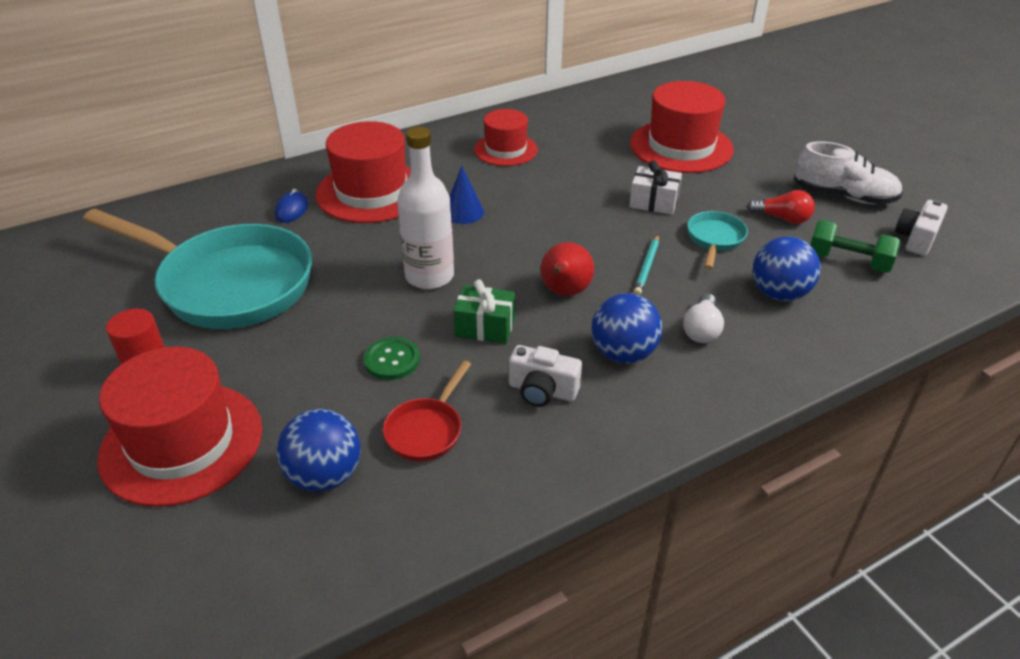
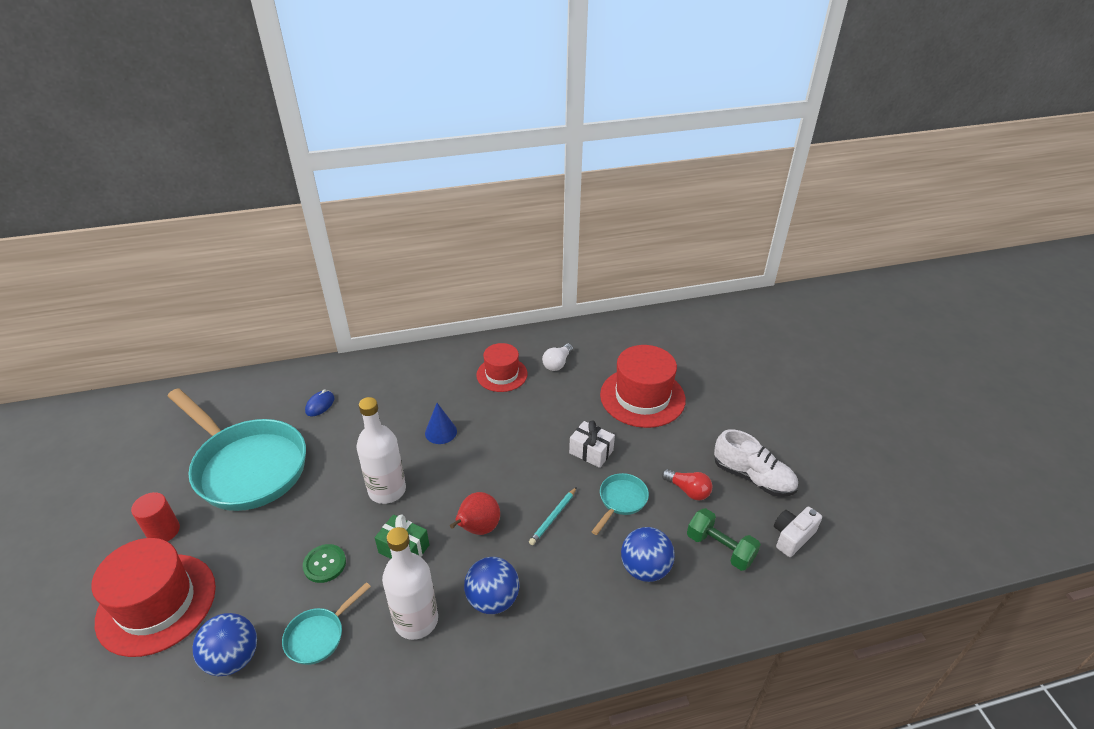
camera: 15 degrees right, 0 degrees up
(371, 192) = (383, 398): red hat -> none
(427, 430) = (319, 635): red pan -> turquoise pan
(542, 391) = (416, 620): white camera -> white bottle
(702, 329) = (564, 590): white light bulb -> white light bulb (557, 363)

